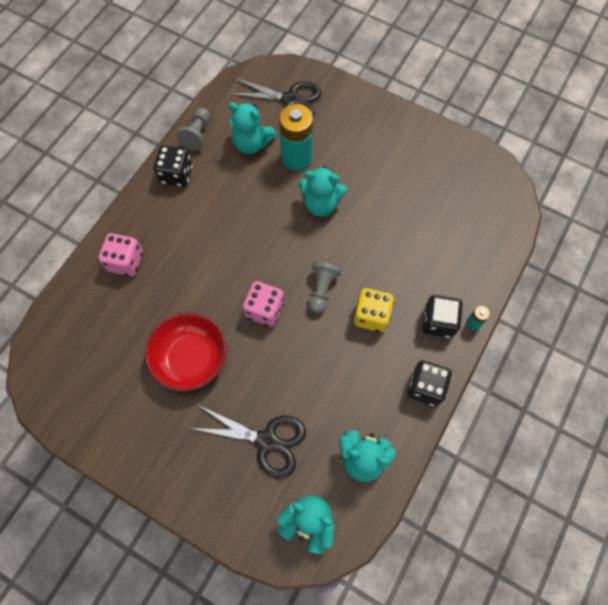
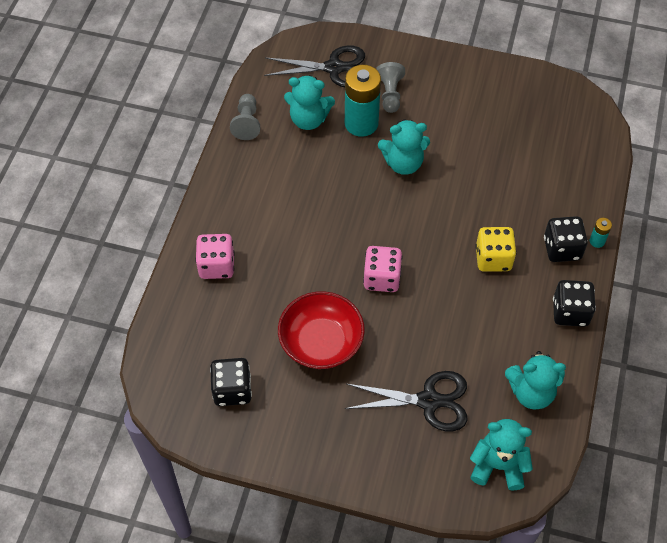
camera: 15 degrees left, 10 degrees down
(176, 175) = (239, 168): black dice -> black dice (232, 390)
(322, 290) = (433, 245): grey pawn -> grey pawn (390, 94)

